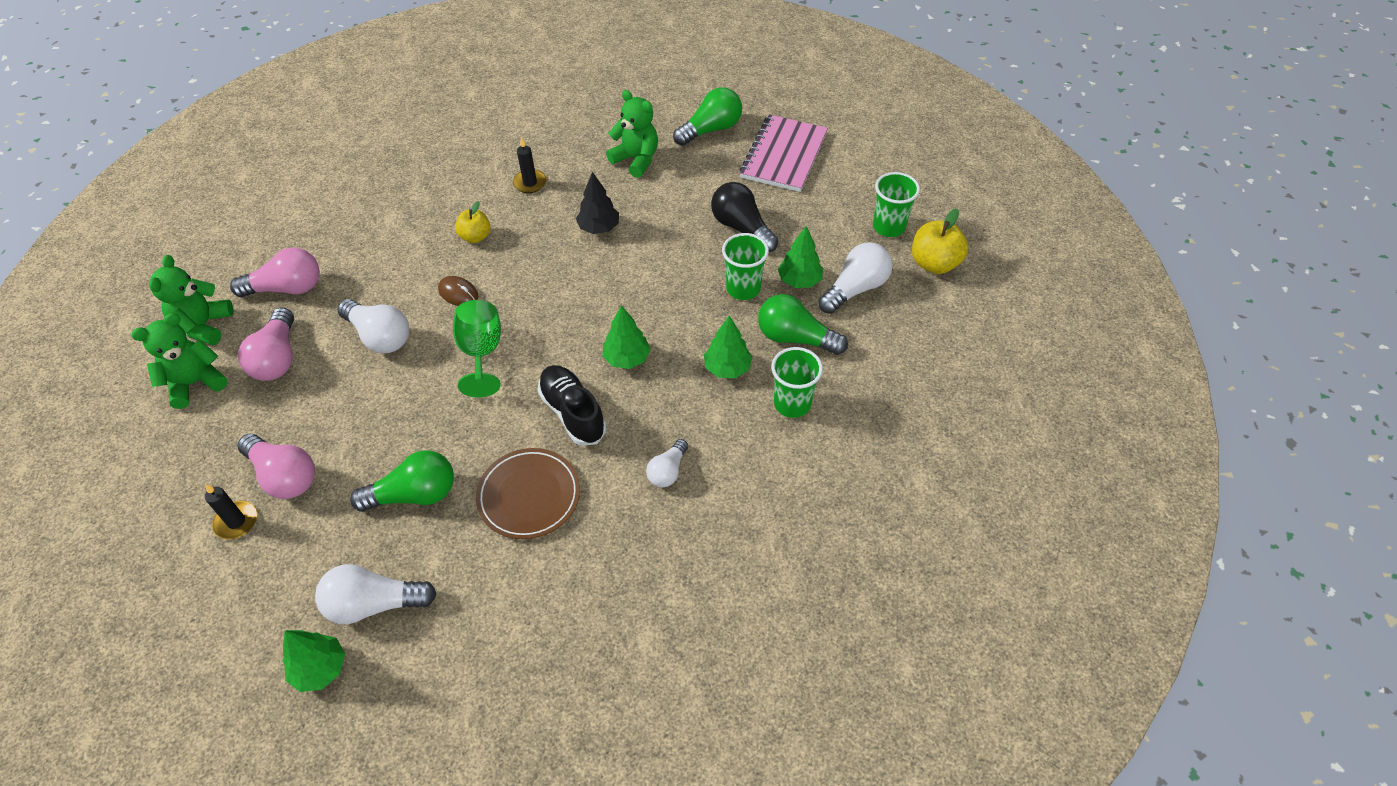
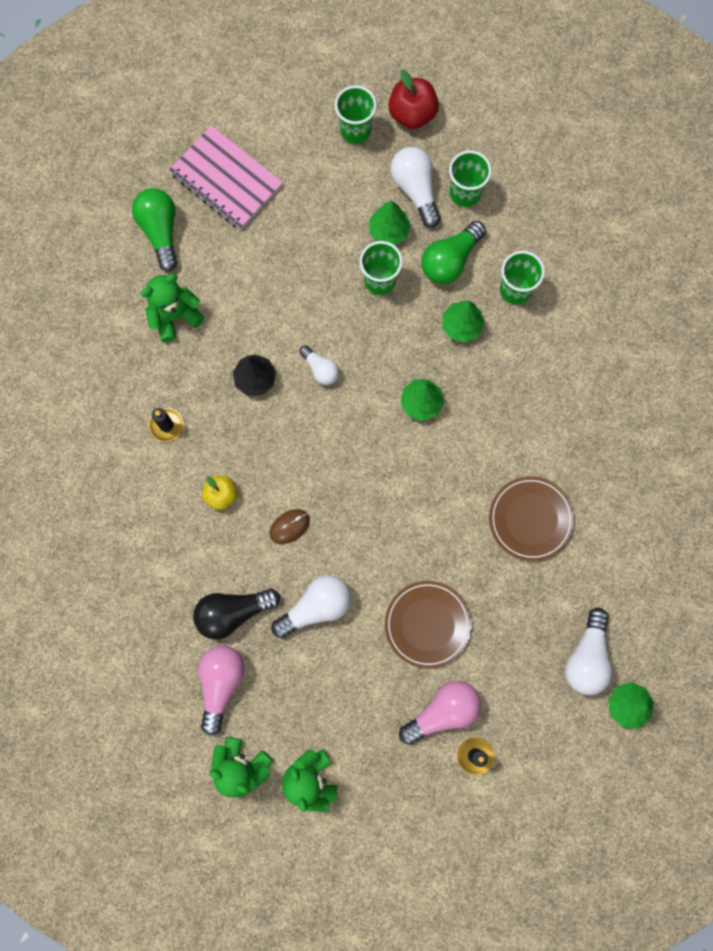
camera: 70 degrees left, 25 degrees up
(277, 358) = (308, 702): pink light bulb -> none
(381, 434) = (427, 624): none -> brown plate
(414, 494) = (498, 608): green light bulb -> none
(481, 353) = (369, 522): green goblet -> none
(572, 413) = (462, 463): black shoe -> none
(667, 471) = (545, 407): white light bulb -> white light bulb (320, 369)
(741, 228) = (306, 254): black light bulb -> black light bulb (233, 612)
(876, 329) = (465, 193): none -> green cup
(934, 263) = (412, 114): yellow apple -> red apple

